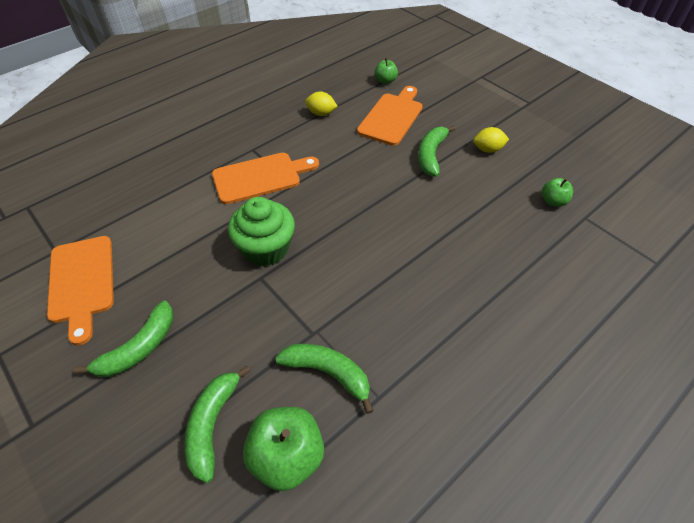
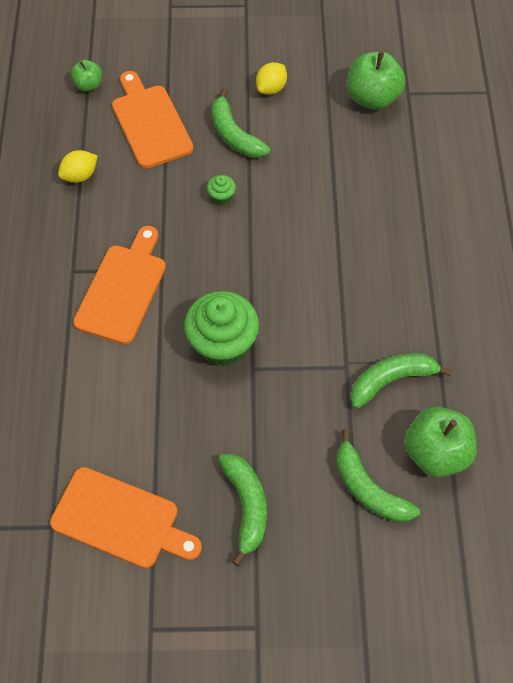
camera: 50 degrees left, 10 degrees up
(378, 178) = (221, 196): none -> green cupcake
(553, 201) = (372, 98): green apple -> green apple, size x1.82

